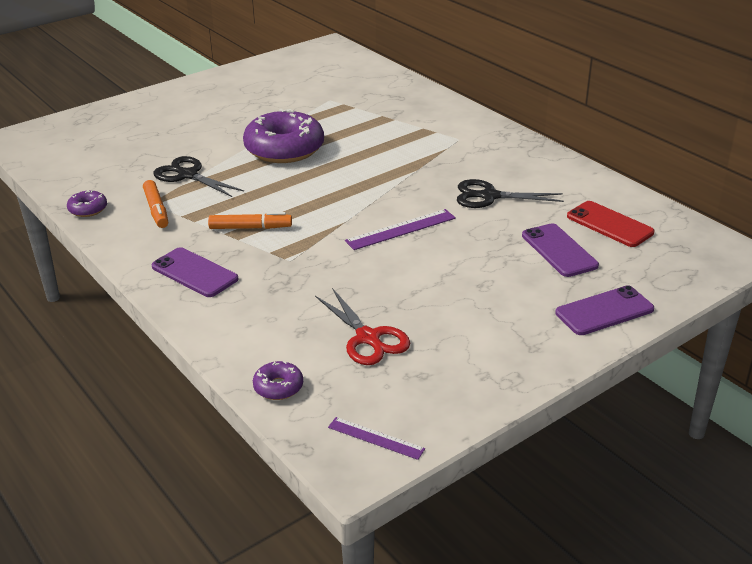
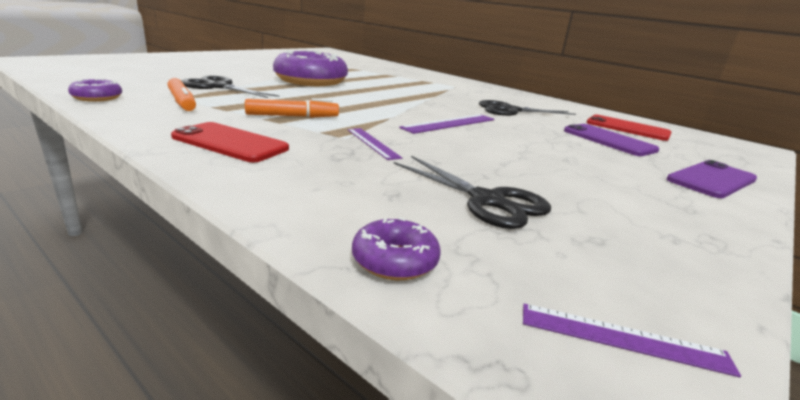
camera: 15 degrees left, 10 degrees down
(194, 273) = (230, 143): purple phone -> red phone
(309, 267) = (372, 143): none -> purple ruler
(368, 338) = (487, 201): red scissors -> black scissors

